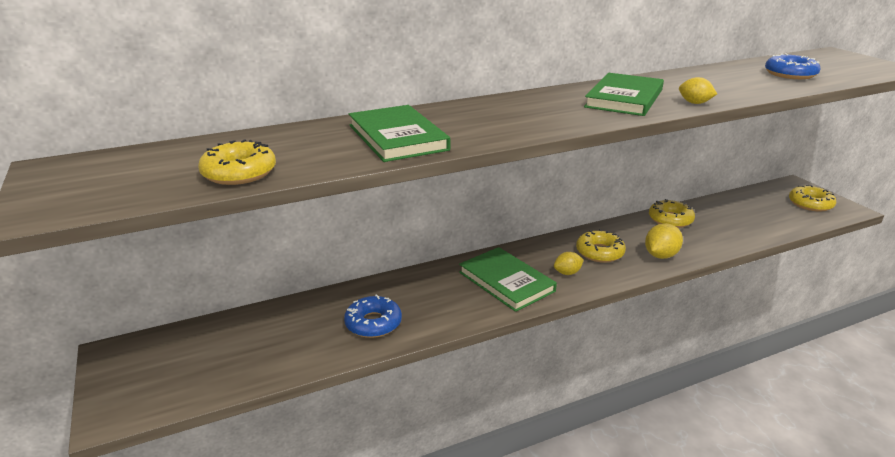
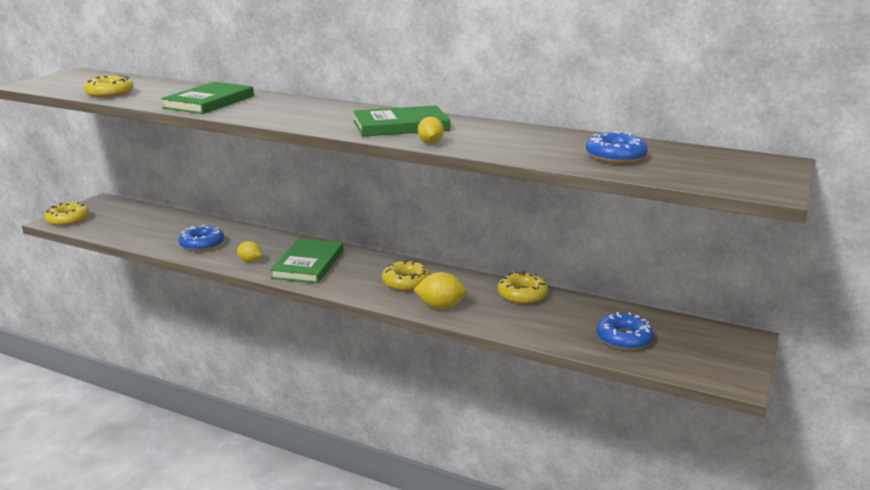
camera: 50 degrees right, 5 degrees down
(567, 273) = (353, 280): yellow lemon -> yellow lemon (250, 261)
(769, 216) = (624, 339): none -> blue donut
(810, 204) = (703, 356): yellow donut -> yellow donut (68, 220)

